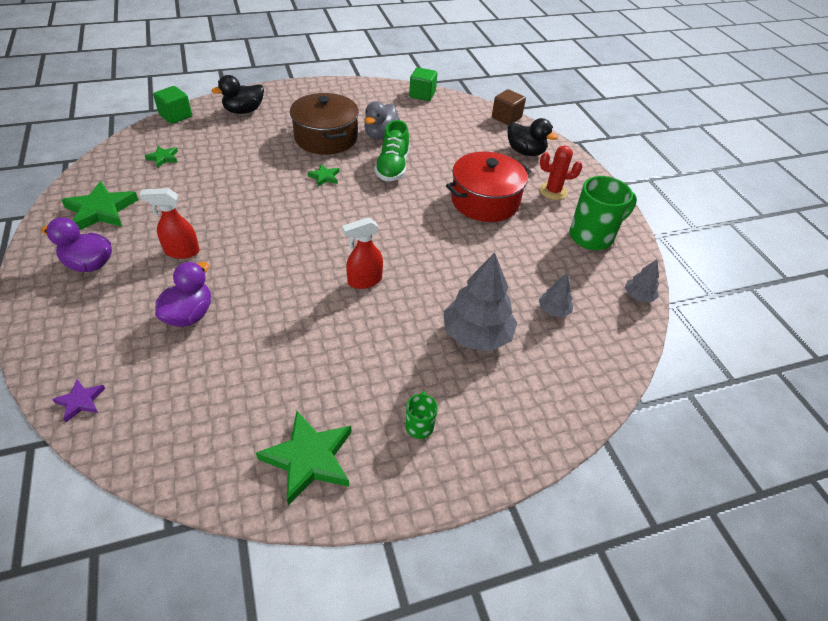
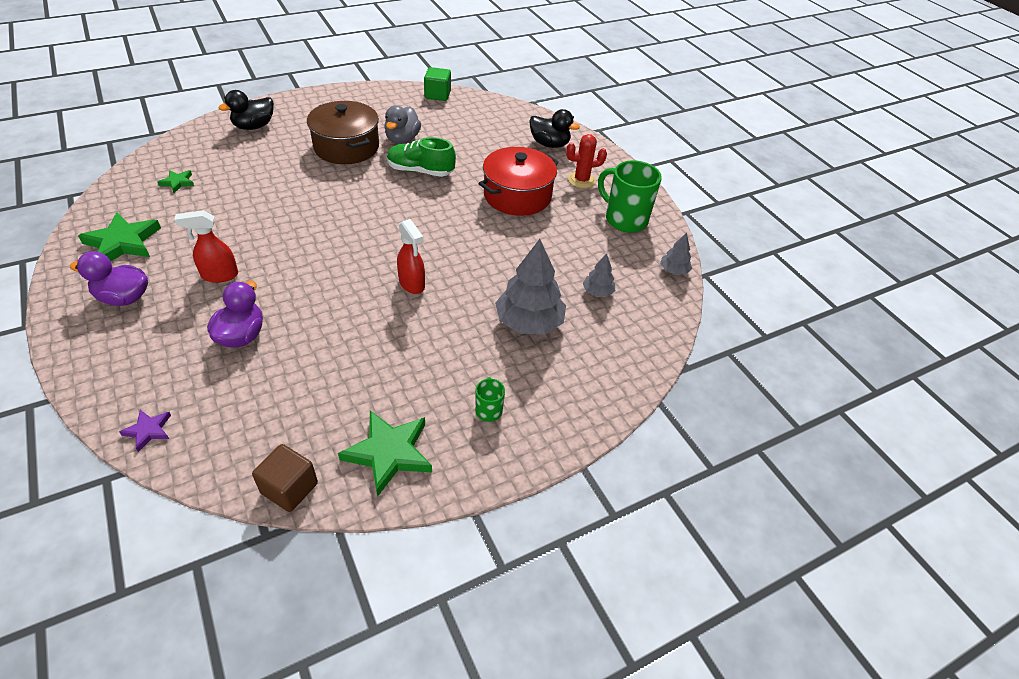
camera: 10 degrees left, 0 degrees up
(176, 116) = (181, 137): green cube -> none
(324, 177) = (353, 187): green star -> none
(364, 281) = (412, 284): red spray bottle -> red spray bottle turned 90 degrees counterclockwise
(392, 167) = (420, 171): green shoe -> green shoe turned 105 degrees clockwise
(506, 118) = (526, 112): brown cube -> brown cube (289, 488)
(592, 236) = (624, 219): green mug -> green mug turned 105 degrees counterclockwise

